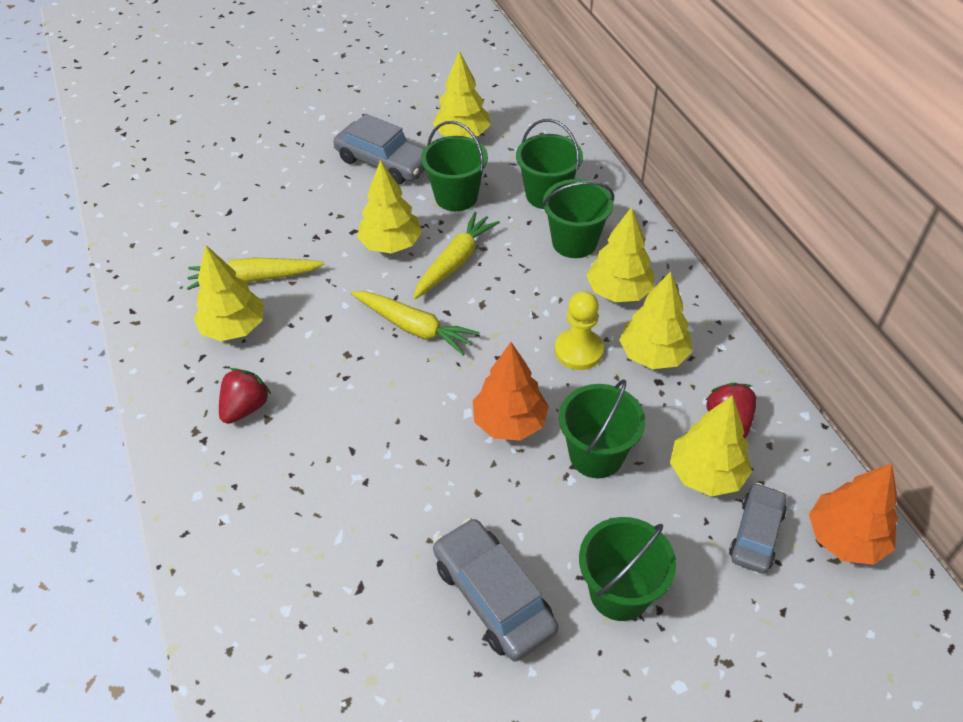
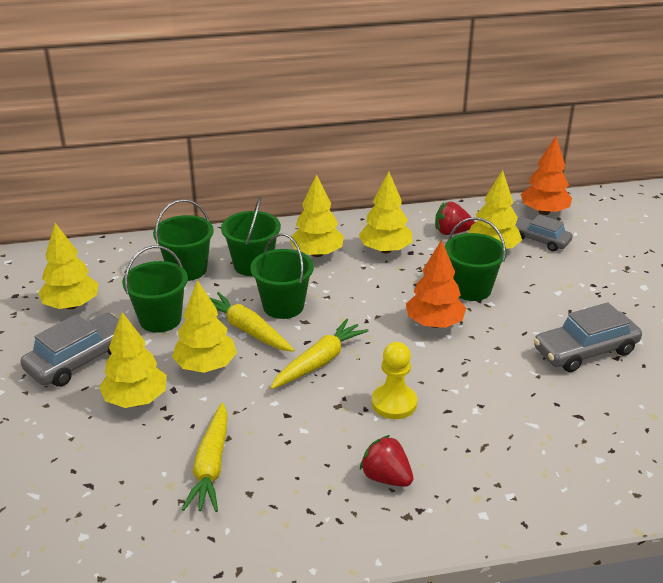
camera: 80 degrees left, 15 degrees down
(234, 328) = (278, 484): yellow tree -> yellow tree (136, 399)
(578, 351) = (371, 281): yellow pawn -> yellow pawn (394, 403)
(619, 592) = (581, 297): green bucket -> green bucket (283, 306)

